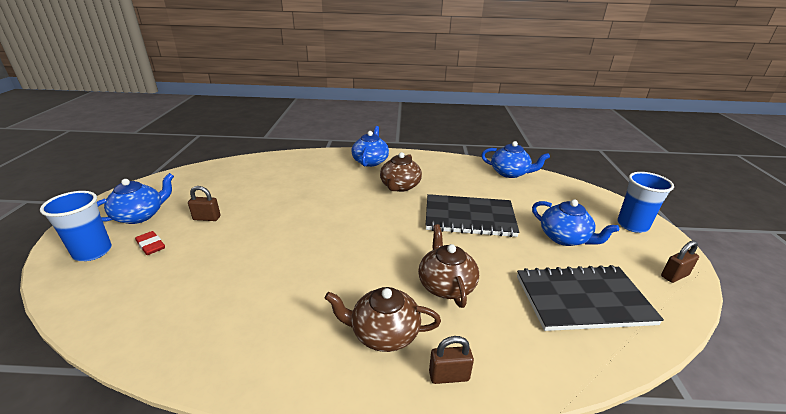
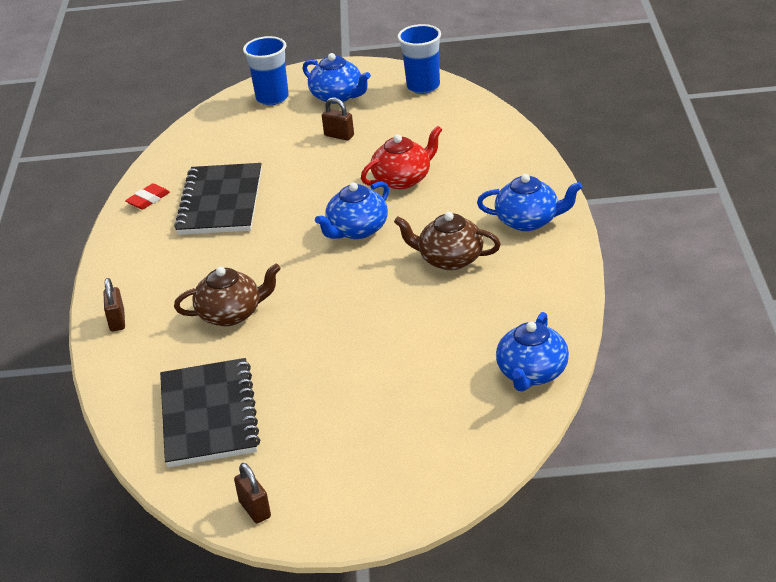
camera: 90 degrees right, 5 degrees up
(151, 245) = (285, 123): red eraser -> red eraser (148, 200)
(207, 218) = (339, 136): brown padlock -> brown padlock turned 60 degrees counterclockwise
(295, 195) = (403, 179): none -> red teapot
(383, 333) = (165, 281): brown teapot -> none
(469, 218) = (372, 328): black notebook -> black notebook (220, 202)
(565, 238) = (332, 417): blue teapot -> blue teapot (357, 230)
(632, 225) = (377, 498): blue cup -> blue cup (423, 86)

